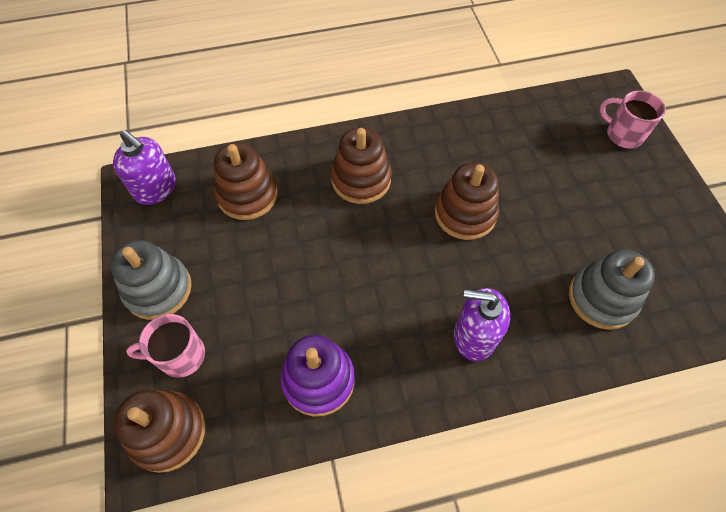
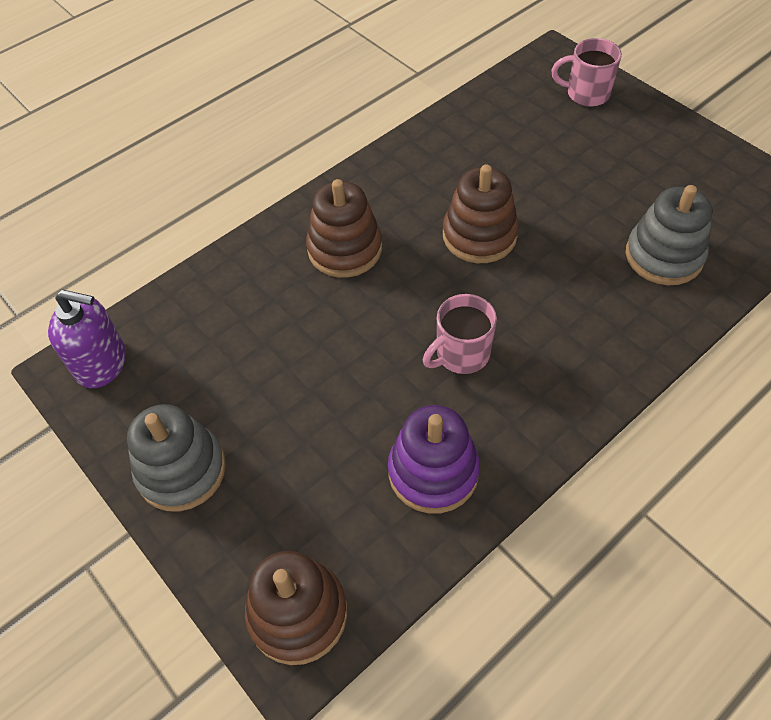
camera: 25 degrees left, 5 degrees down
(180, 356) = (258, 527): pink mug -> pink mug (461, 354)
(247, 195) = (223, 321): brown stacking toy -> none
(474, 336) = (565, 350): purple soap dispenser -> none

